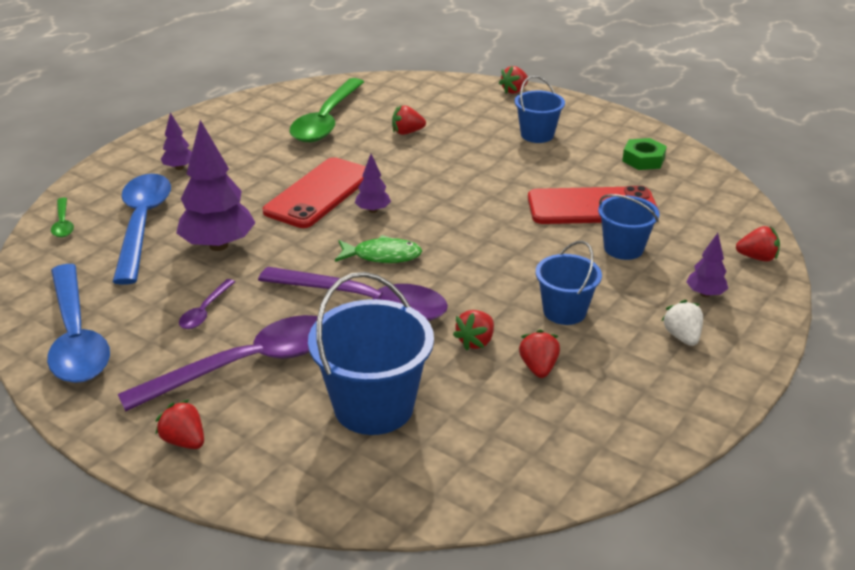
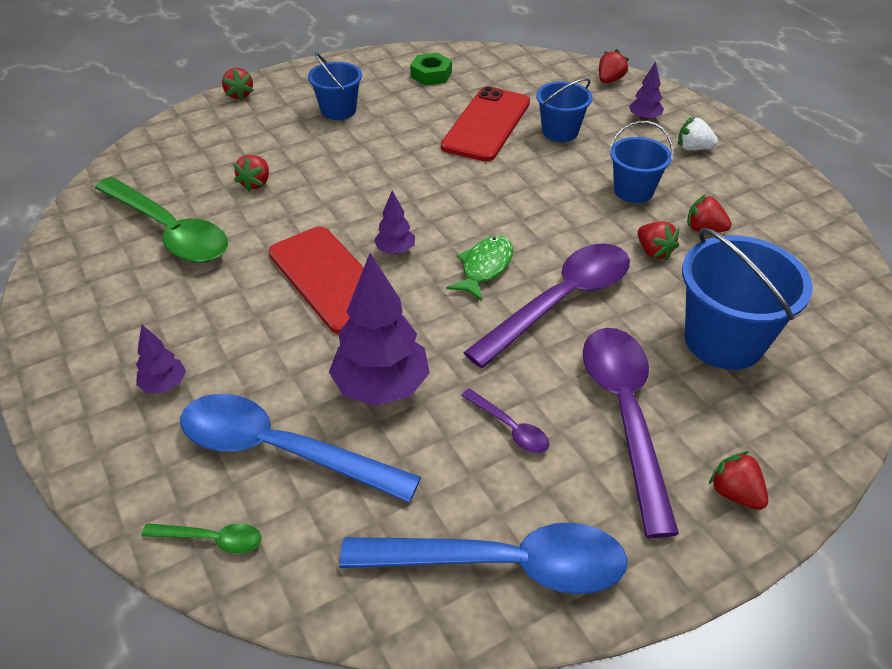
camera: 65 degrees left, 10 degrees up
(184, 441) = (735, 493): red strawberry -> red strawberry turned 75 degrees clockwise

